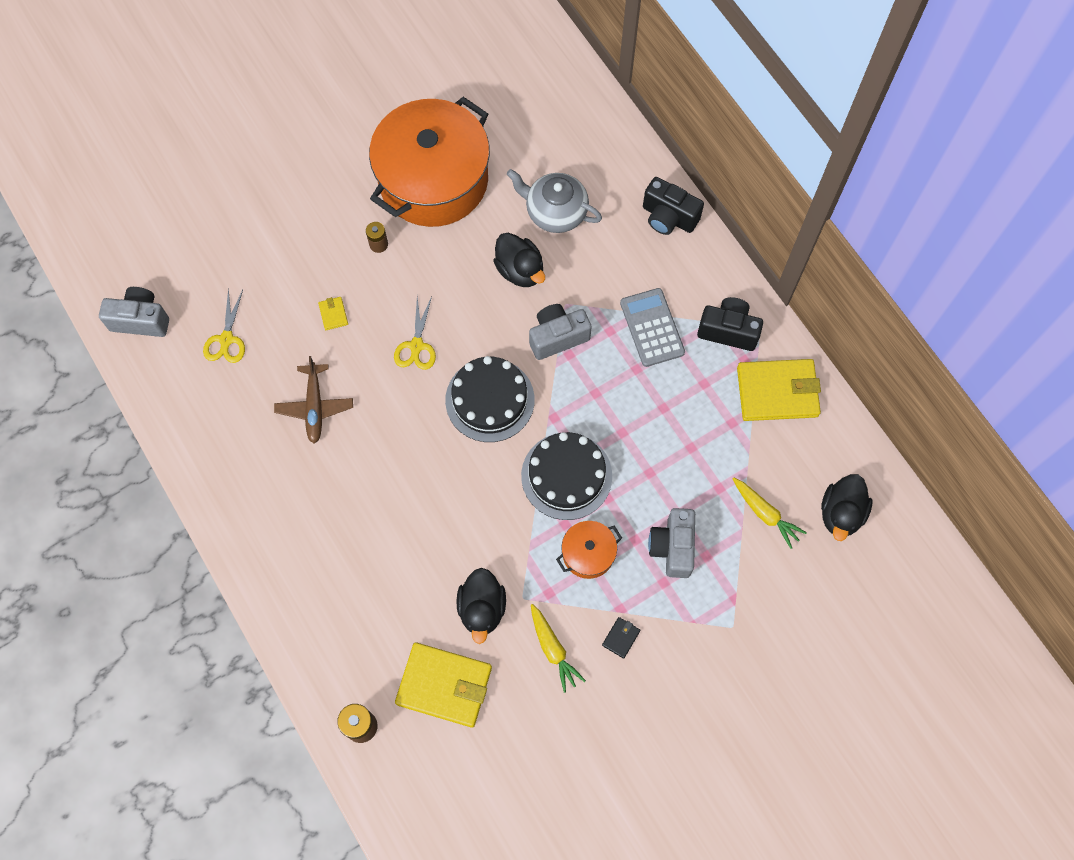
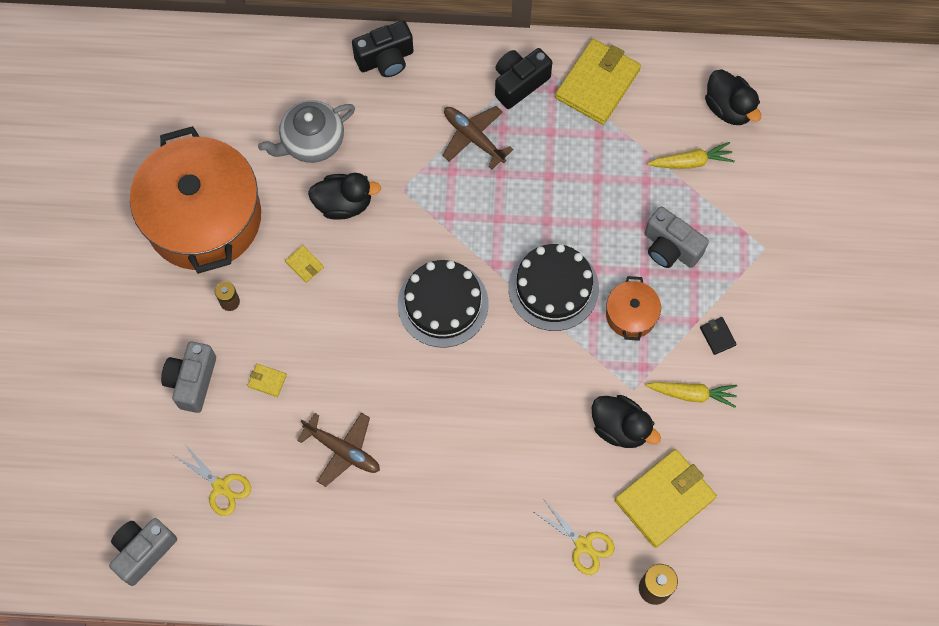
camera: 55 degrees left, 0 degrees up
(416, 346) = (349, 331): yellow scissors -> yellow scissors (583, 545)
(448, 276) = (304, 264): none -> yellow wallet
(557, 337) = (427, 214): grey camera -> grey camera (192, 381)
(652, 328) = (473, 138): grey calculator -> brown plane

